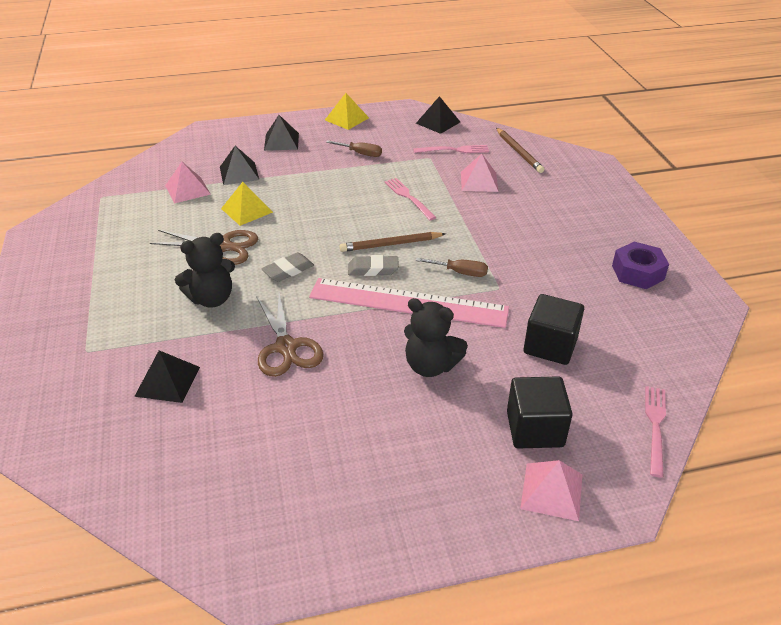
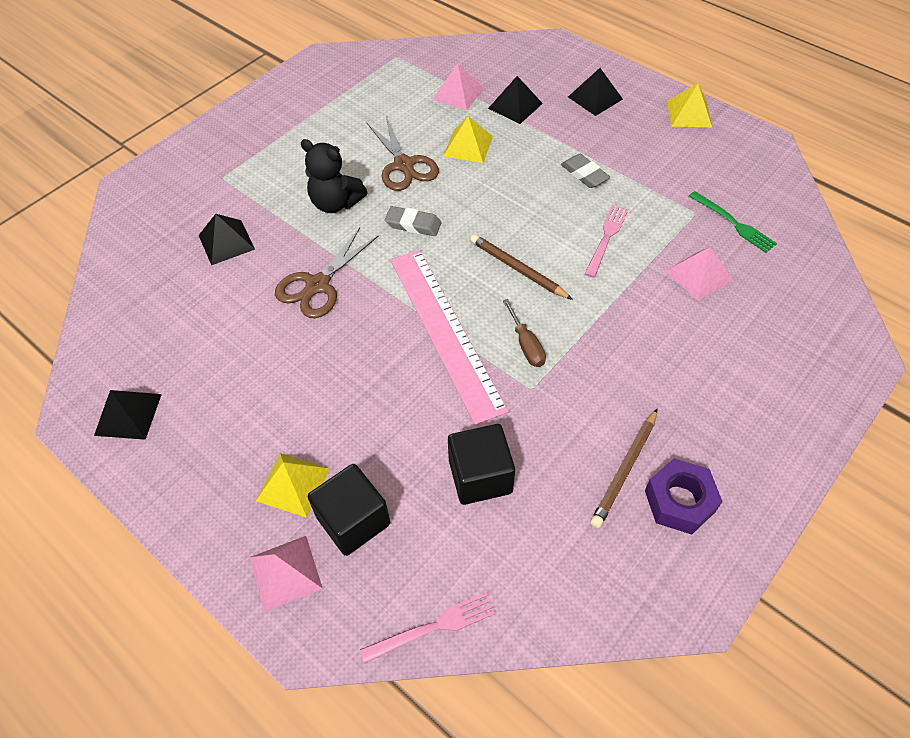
camera: 55 degrees right, 15 degrees up
(361, 154) = (640, 160): brown screwdriver -> none
(373, 269) = (469, 278): grey eraser -> grey eraser (584, 174)
(430, 365) = (374, 396): black teddy bear -> none
(438, 122) = (772, 181): black pyramid -> black pyramid (128, 414)
(454, 150) = (733, 223): pink fork -> green fork
(472, 450) = (293, 484): none -> yellow pyramid
(518, 152) = (797, 278): brown pencil -> brown pencil (624, 470)

